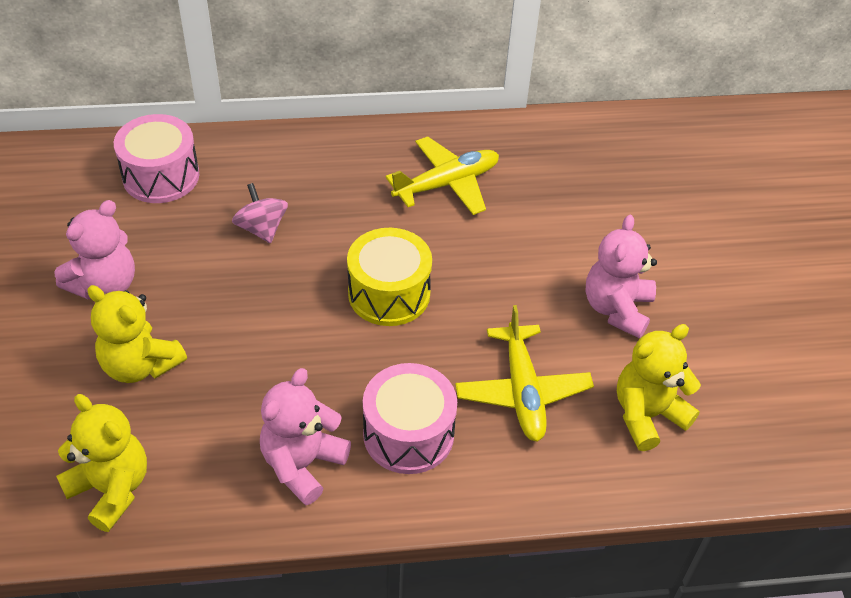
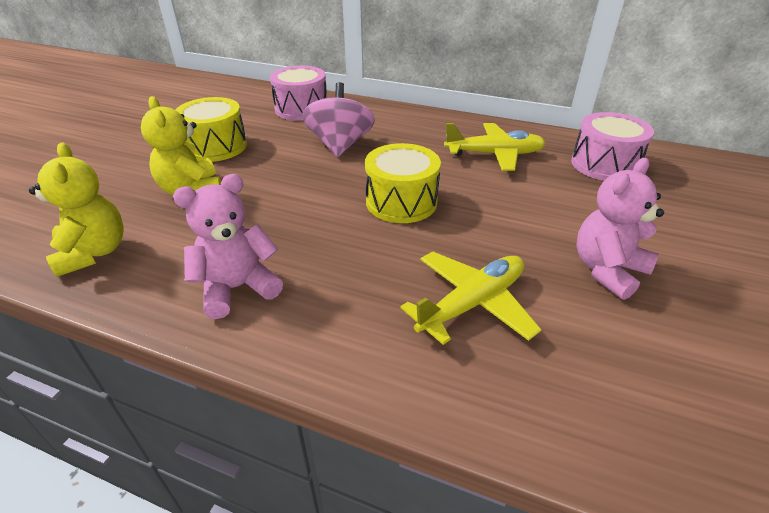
camera: 30 degrees right, 10 degrees down
(105, 285) = (216, 146): pink teddy bear -> yellow drum
(262, 228) = (340, 145): pink spinning top -> pink spinning top, size x1.59
(408, 434) = (342, 298): pink drum -> pink drum (604, 164)
(522, 391) = (472, 303): yellow plane -> yellow plane turned 150 degrees counterclockwise
(647, 415) = (601, 372): yellow teddy bear -> none

